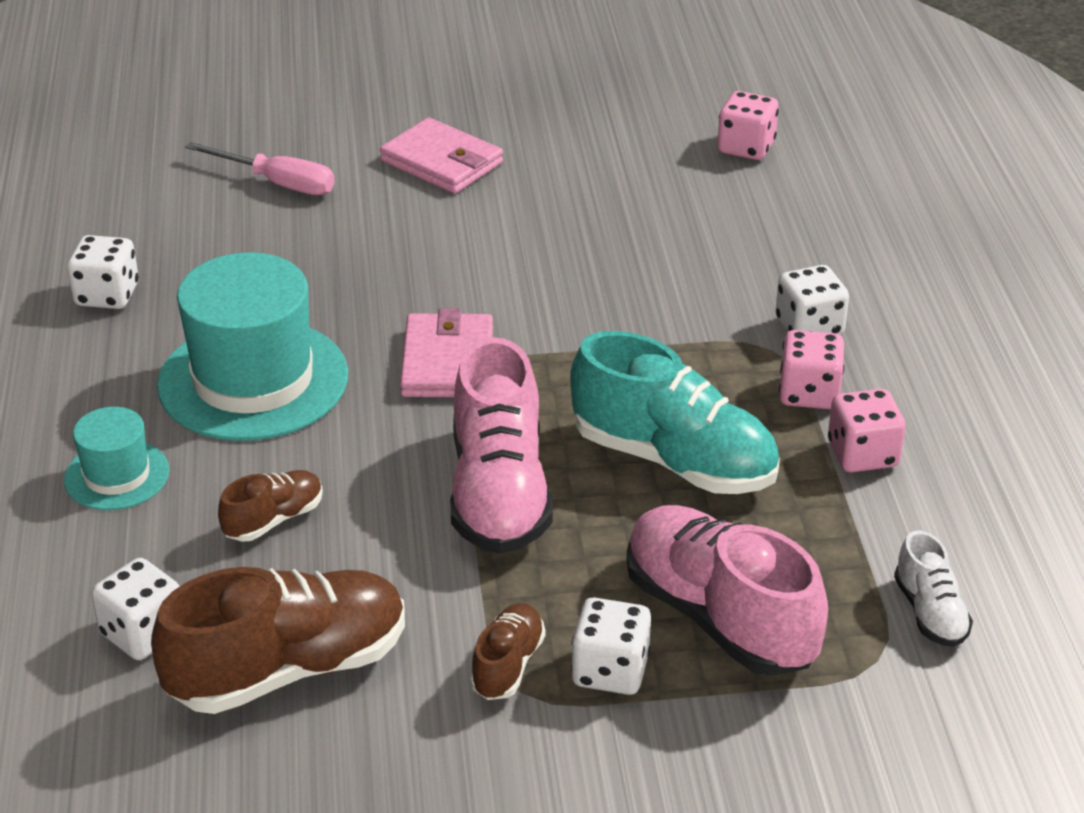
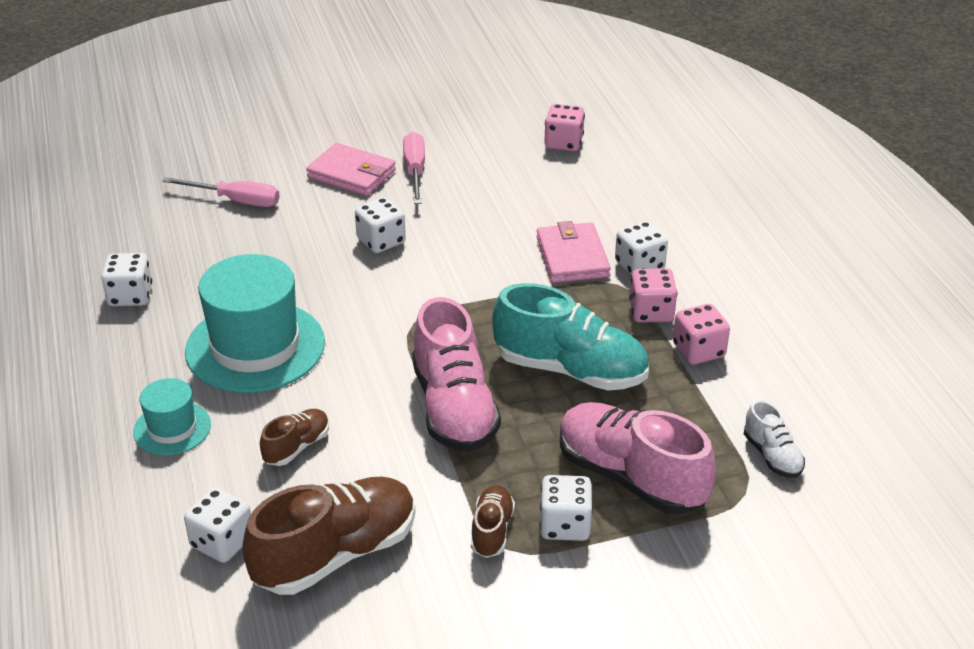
camera: 10 degrees left, 0 degrees up
(447, 362) = (393, 318): pink wallet -> pink wallet (572, 257)
(458, 257) = (381, 241): none -> white dice
(529, 166) = (415, 171): none -> pink screwdriver

